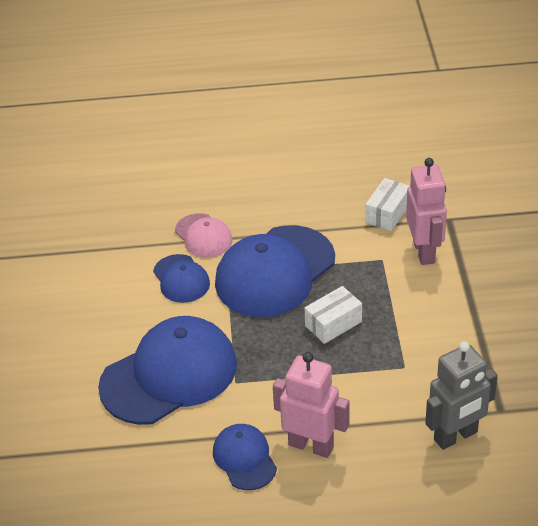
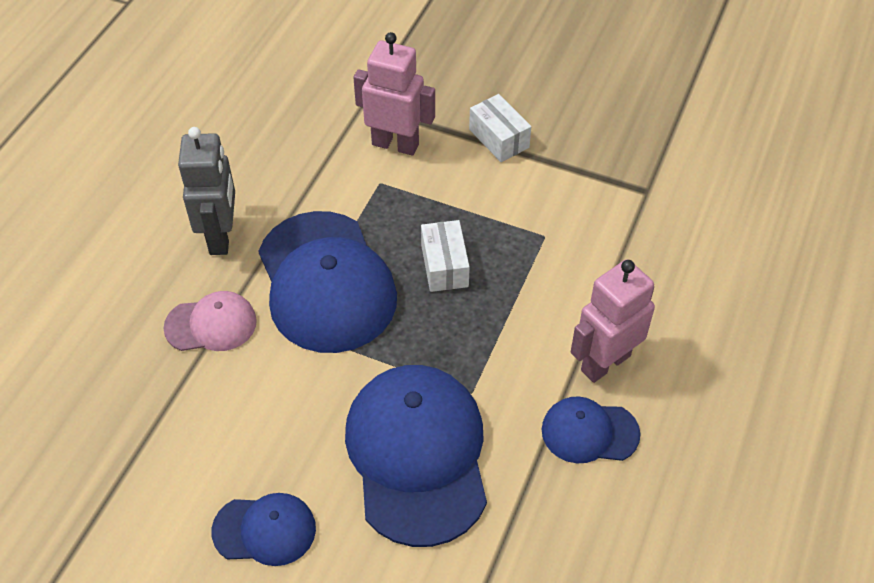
camera: 65 degrees left, 10 degrees up
(181, 279) = (267, 378): blue cap -> blue cap (265, 530)
(387, 213) = (315, 146): white box -> white box (499, 138)
(456, 436) = (660, 239): grey robot -> grey robot (221, 236)

